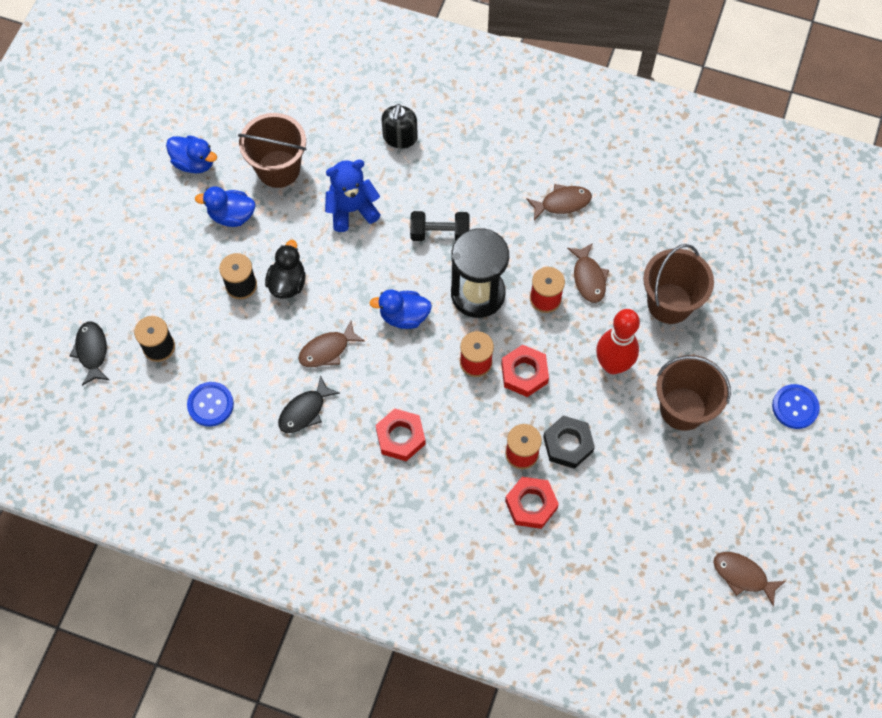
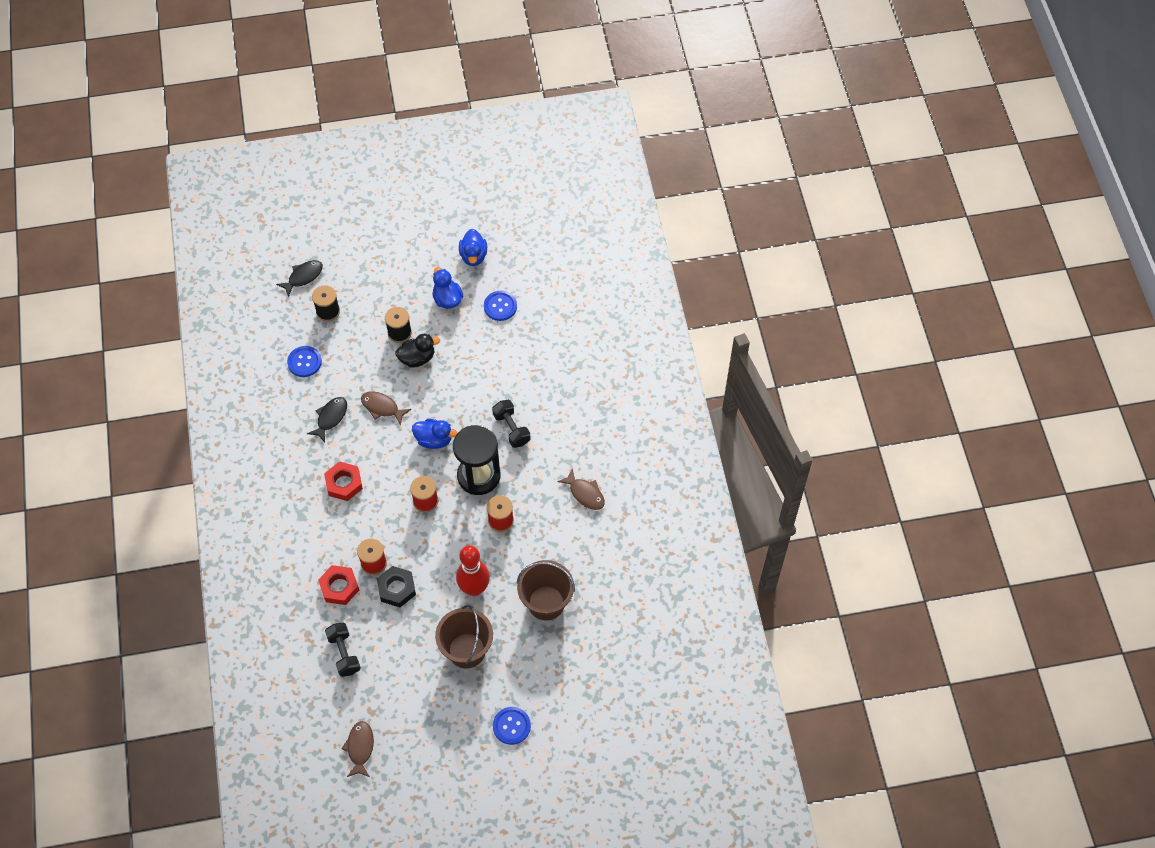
camera: 60 degrees right, 5 degrees down
(278, 169) = (500, 306): brown bucket -> blue button
(304, 411) = (330, 418): black fish -> black fish turned 105 degrees clockwise
(352, 210) = (496, 366): blue teddy bear -> none
(400, 137) = (572, 365): black soap dispenser -> none
(404, 316) = (434, 440): blue duck -> blue duck turned 135 degrees clockwise
(524, 373) = (434, 535): red nut -> none
(588, 278) = (534, 540): brown fish -> none
(617, 539) = (344, 653): none -> black dumbbell

